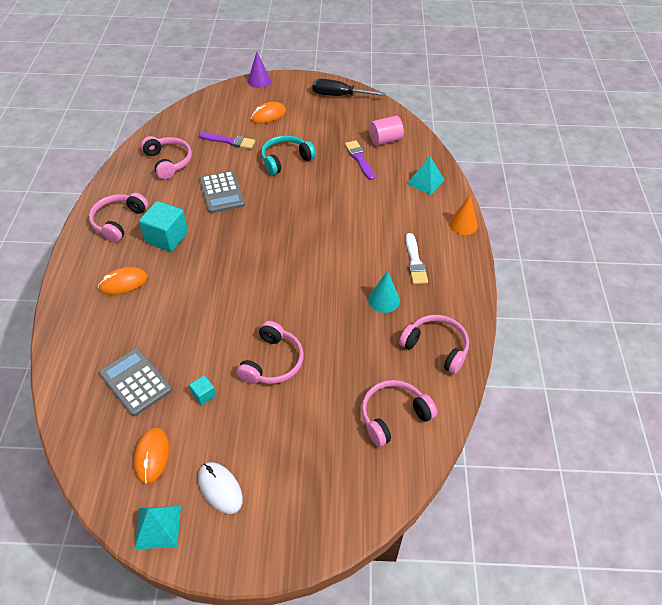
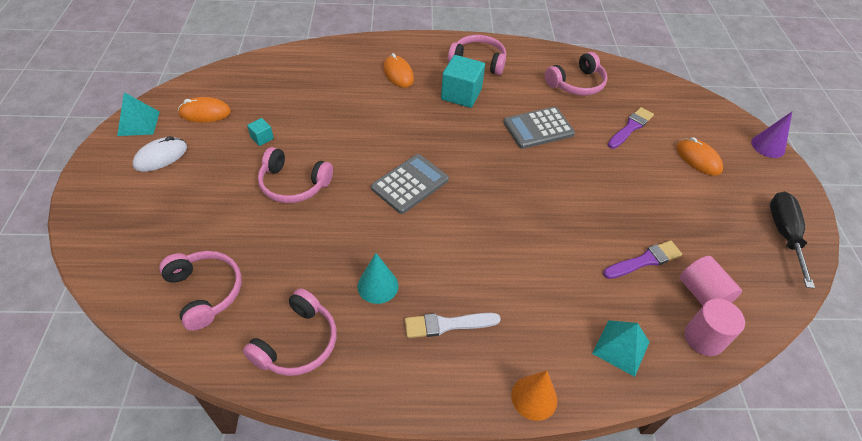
camera: 85 degrees right, 0 degrees up
(136, 382) = (283, 95): grey calculator -> grey calculator (410, 184)
(229, 141) = (630, 127): purple brush -> purple brush turned 150 degrees counterclockwise
(285, 160) = (614, 180): turquoise headphones -> none
(416, 146) = (704, 338): none -> pink cylinder

